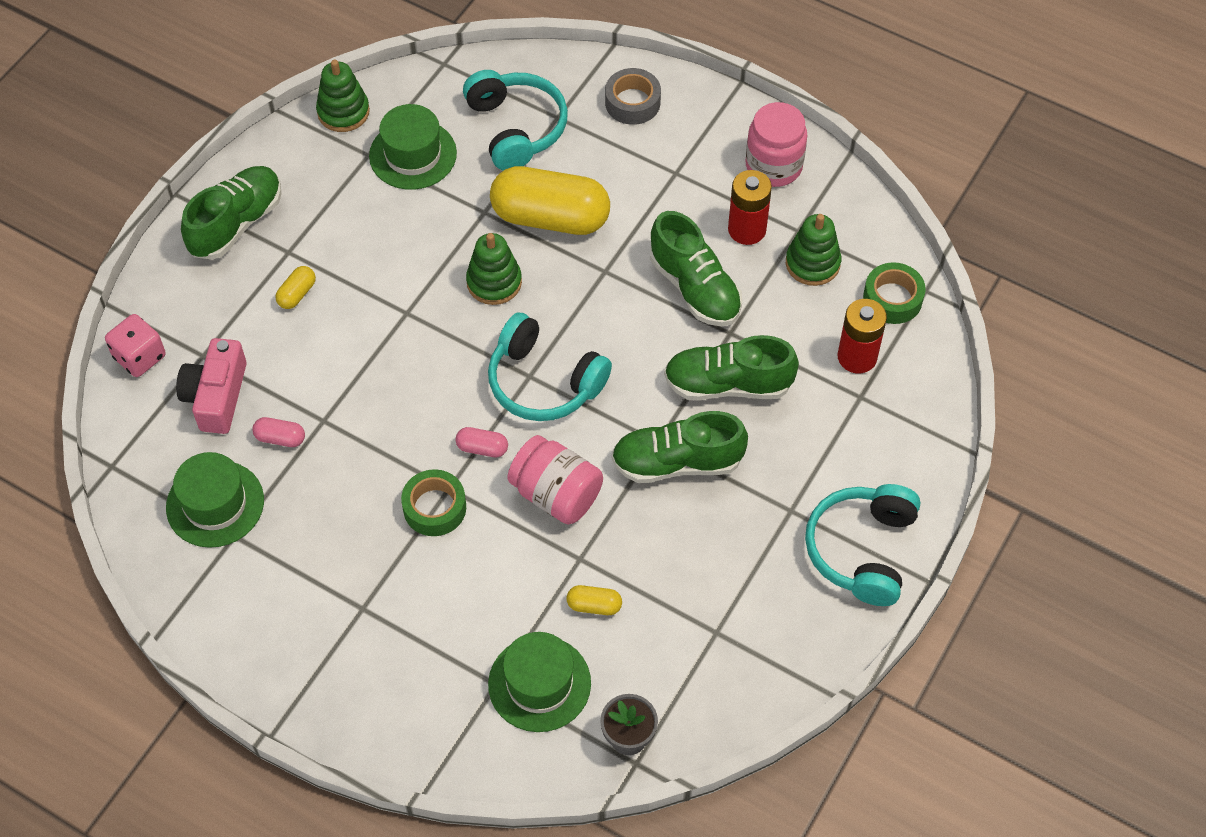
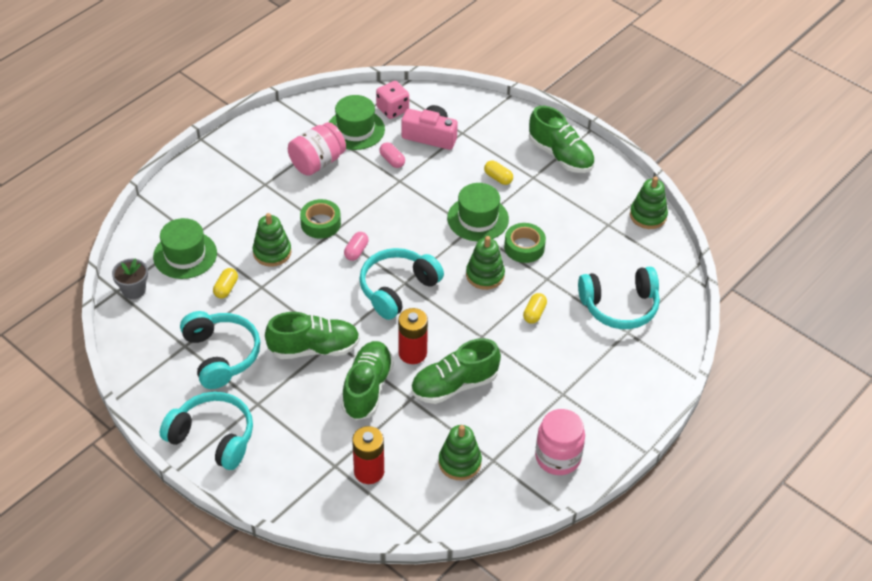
camera: 100 degrees right, 10 degrees down
(140, 357) = (467, 106): pink dice -> pink dice (392, 109)
(280, 438) = (392, 160): pink capsule -> pink capsule turned 60 degrees counterclockwise
(413, 154) = (604, 247): green hat -> green hat (478, 218)
(508, 560) = (272, 252): none -> green stacking toy
(550, 217) = (534, 313): yellow capsule -> yellow capsule, size x0.41
(556, 494) = (311, 282): pink jar -> pink jar (317, 162)
(632, 102) = (635, 379): grey tape -> none
(677, 462) = (314, 348): green shoe -> green shoe turned 75 degrees clockwise
(721, 578) = (221, 355): none -> turquoise headphones
(747, 229) = (500, 427): red battery -> red battery (412, 353)
(892, 299) = (415, 507): green tape -> green tape (524, 247)

